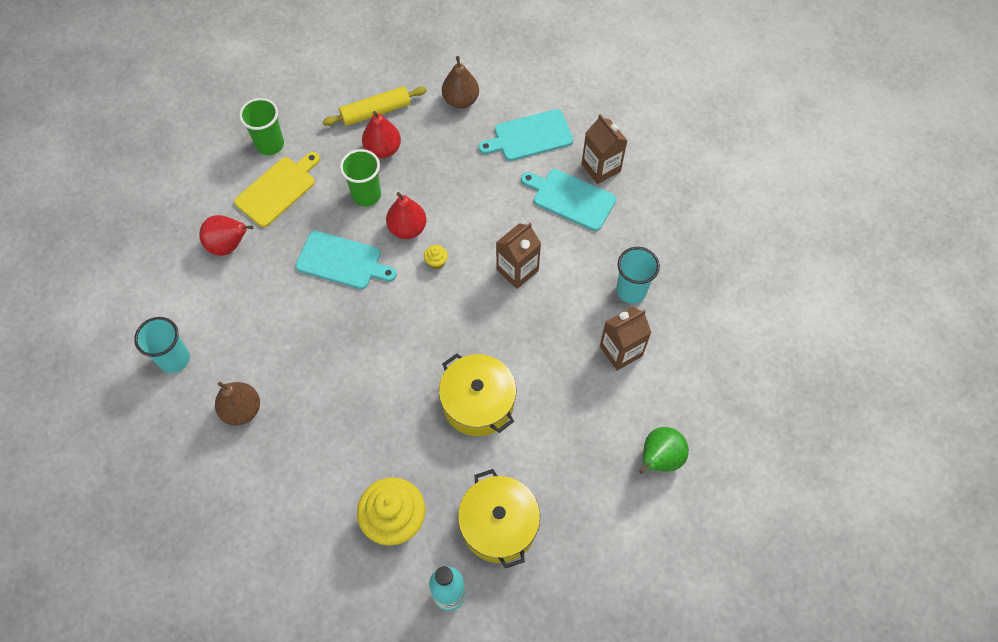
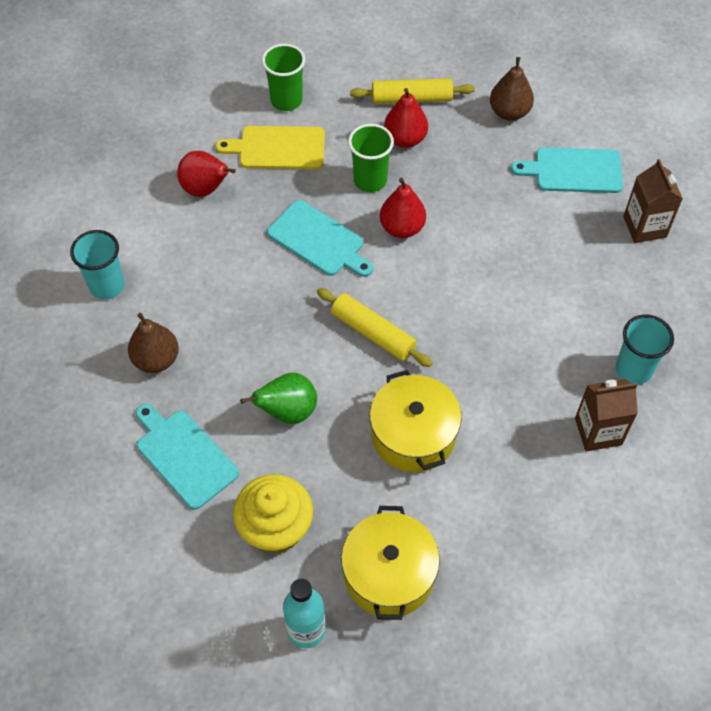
camera: 20 degrees right, 5 degrees down
(278, 189) = (278, 148): yellow cutting board -> yellow cutting board turned 150 degrees counterclockwise
(415, 327) = (373, 333): none -> yellow rolling pin
(436, 262) = (421, 272): yellow cupcake -> none
(517, 270) = (509, 307): brown carton -> none
(571, 198) = (597, 249): turquoise cutting board -> turquoise cutting board (184, 456)
(659, 458) = (602, 565): green pear -> green pear (288, 411)

